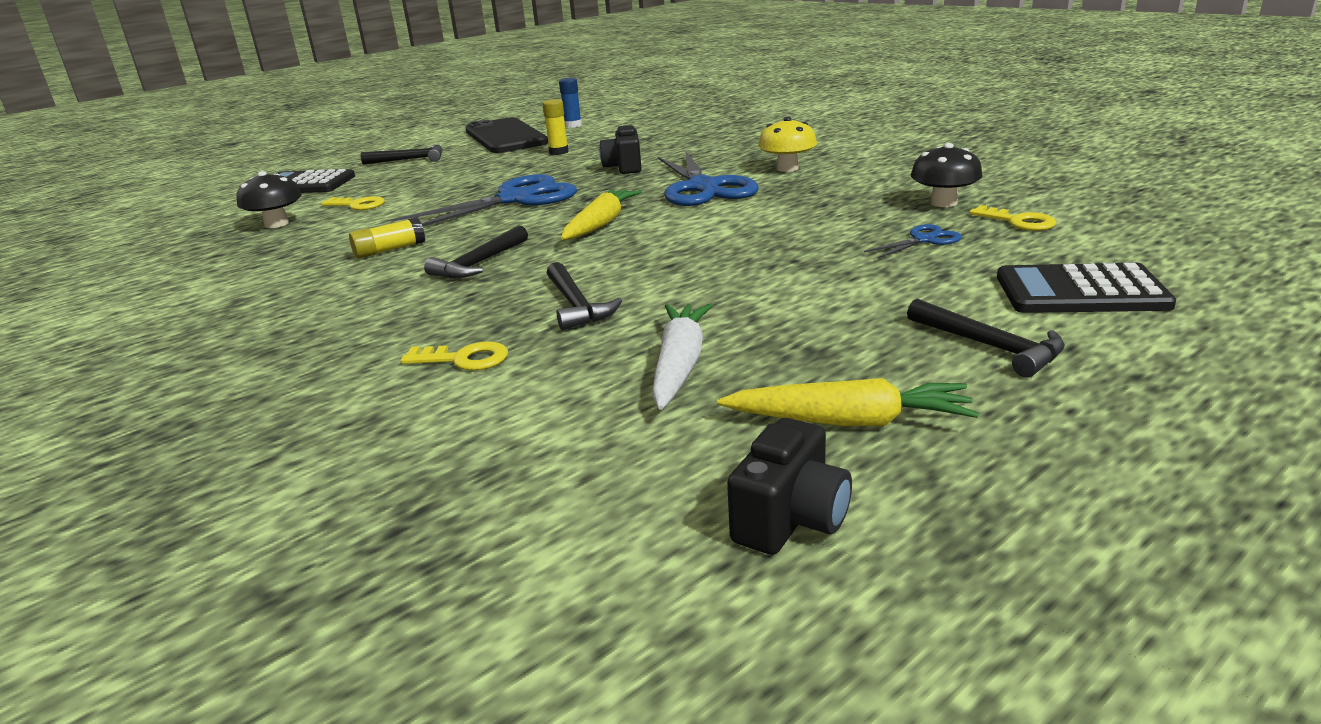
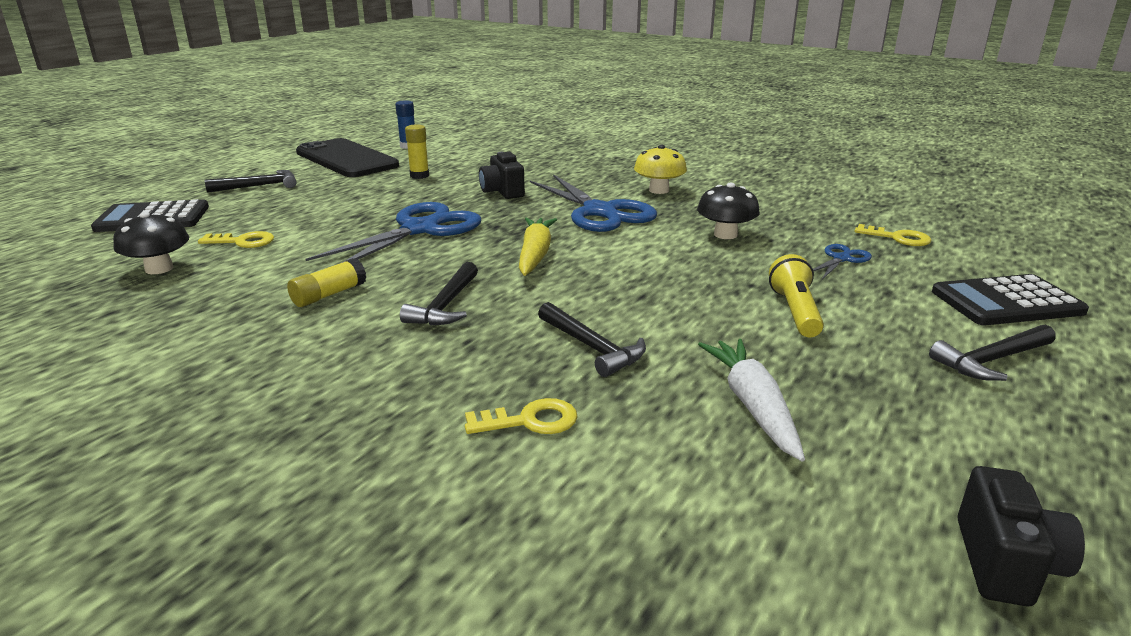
camera: 20 degrees left, 0 degrees up
(814, 287) = (795, 312): none -> yellow flashlight
(849, 421) = (954, 450): yellow carrot -> none
(943, 203) = (823, 222): black mushroom -> black mushroom (725, 235)
(990, 346) = (991, 360): black hammer -> black hammer turned 120 degrees clockwise

